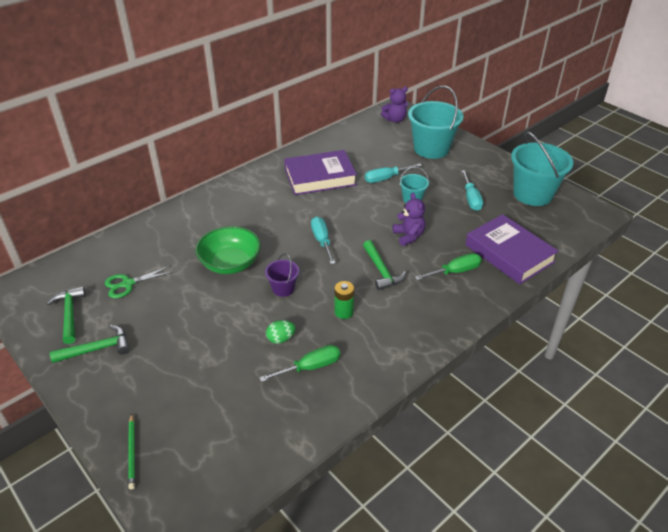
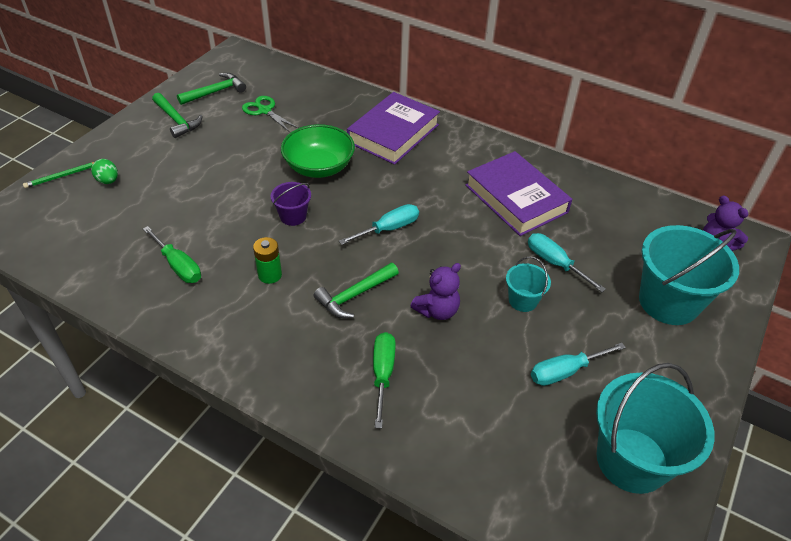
camera: 70 degrees right, 5 degrees up
(281, 339) = (215, 233): green egg -> green egg (108, 181)
(455, 271) = (383, 374): green screwdriver -> green screwdriver turned 135 degrees counterclockwise
(509, 253) = (452, 438): purple book -> purple book (393, 133)

